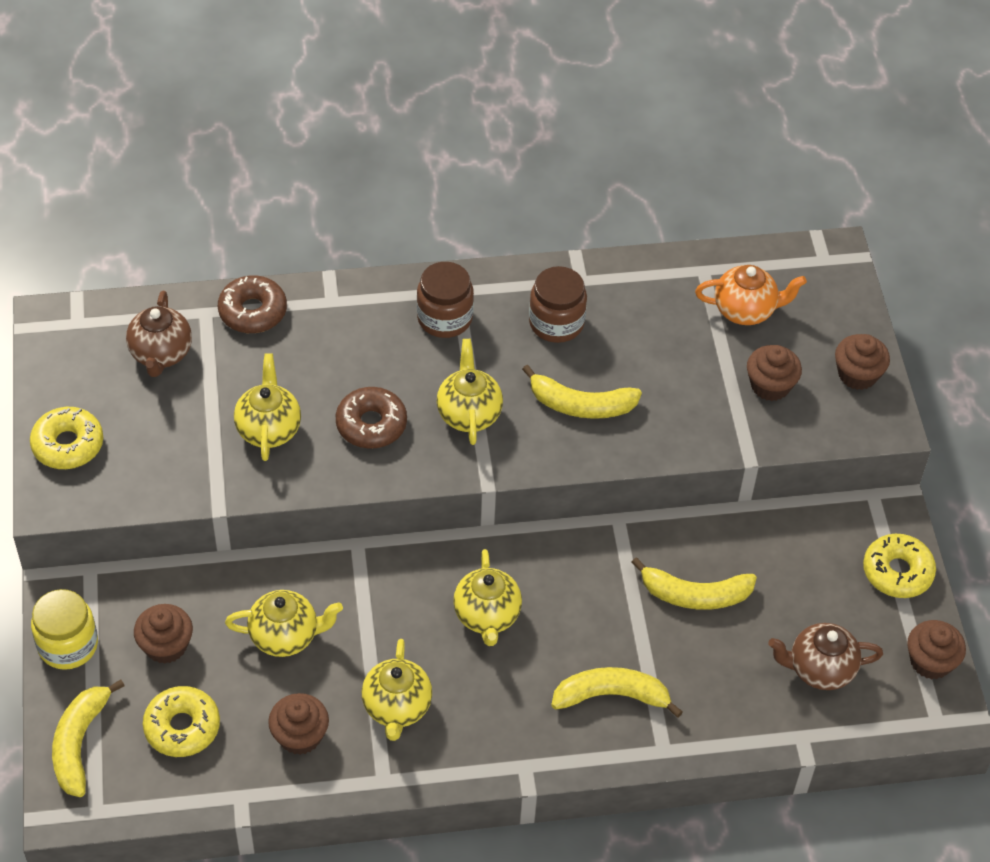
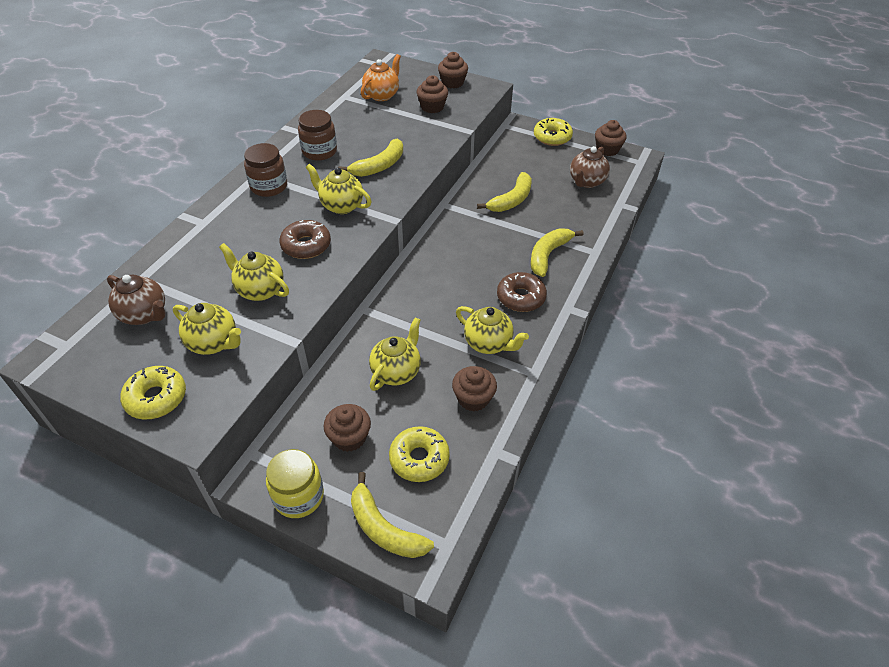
camera: 55 degrees left, 5 degrees down
(253, 311) = (167, 258): brown donut -> brown donut (521, 297)
(487, 616) = (459, 278): yellow teapot -> yellow teapot (214, 343)

